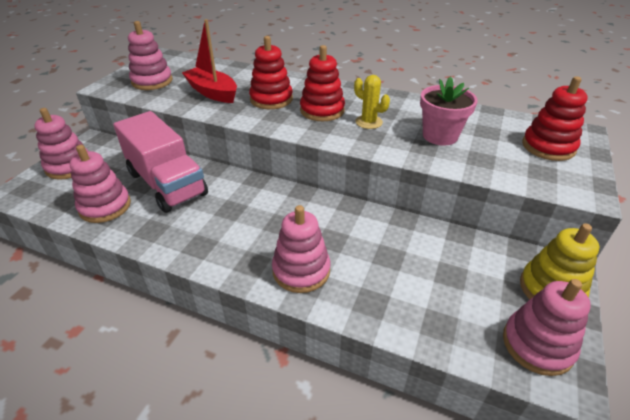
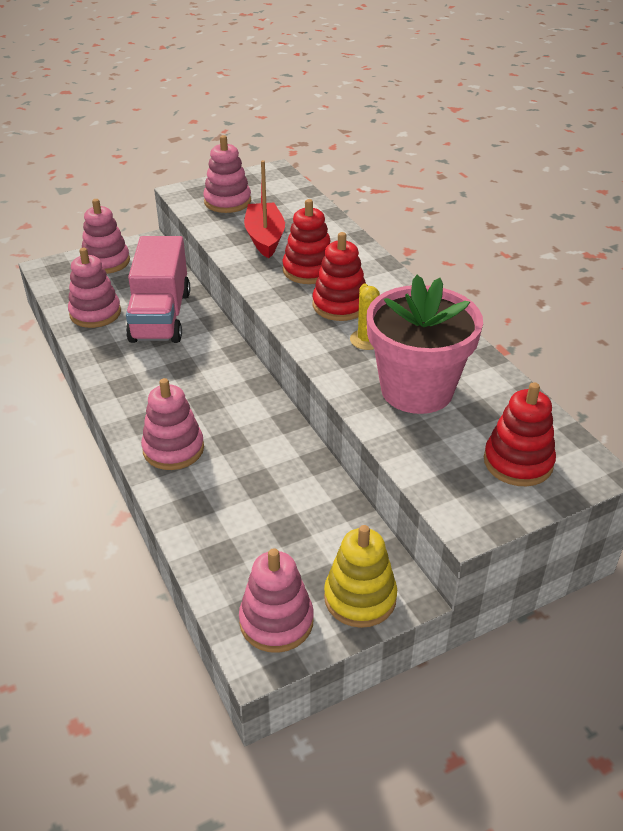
camera: 40 degrees right, 0 degrees up
(440, 136) = (417, 390): pink flower pot -> pink flower pot, size x1.62

